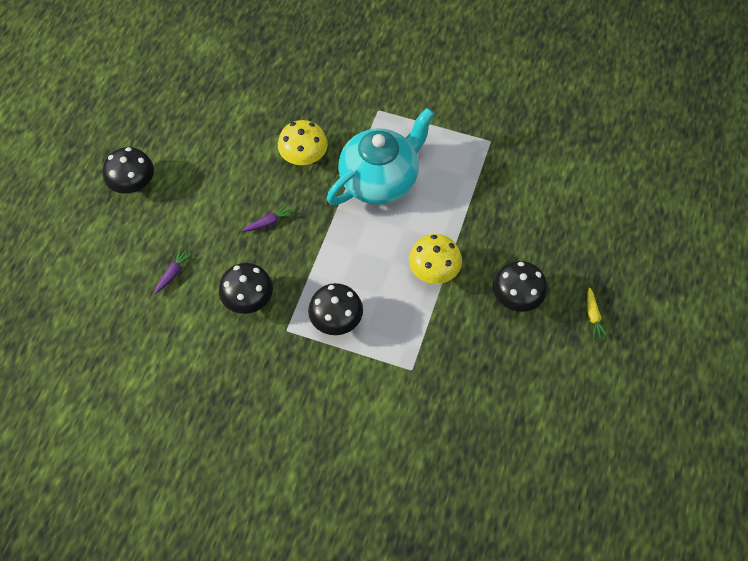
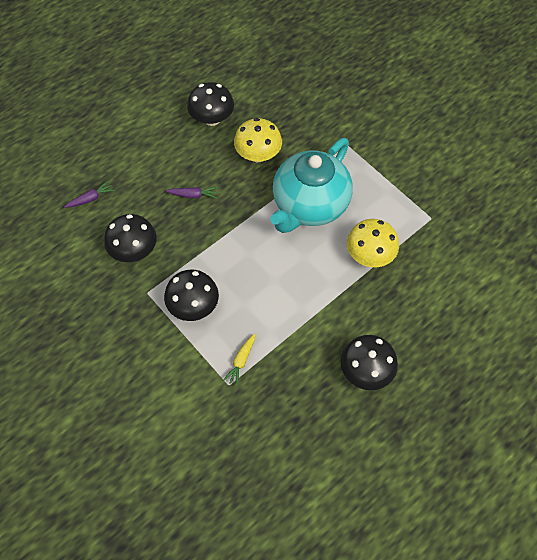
camera: 30 degrees right, 0 degrees up
(133, 184) = (109, 113): black mushroom -> black mushroom (212, 119)
(380, 180) = (309, 205): turquoise teapot -> turquoise teapot turned 135 degrees clockwise
(434, 270) = (305, 307): yellow mushroom -> yellow mushroom (369, 255)
(593, 316) = (428, 428): yellow carrot -> yellow carrot (241, 361)

